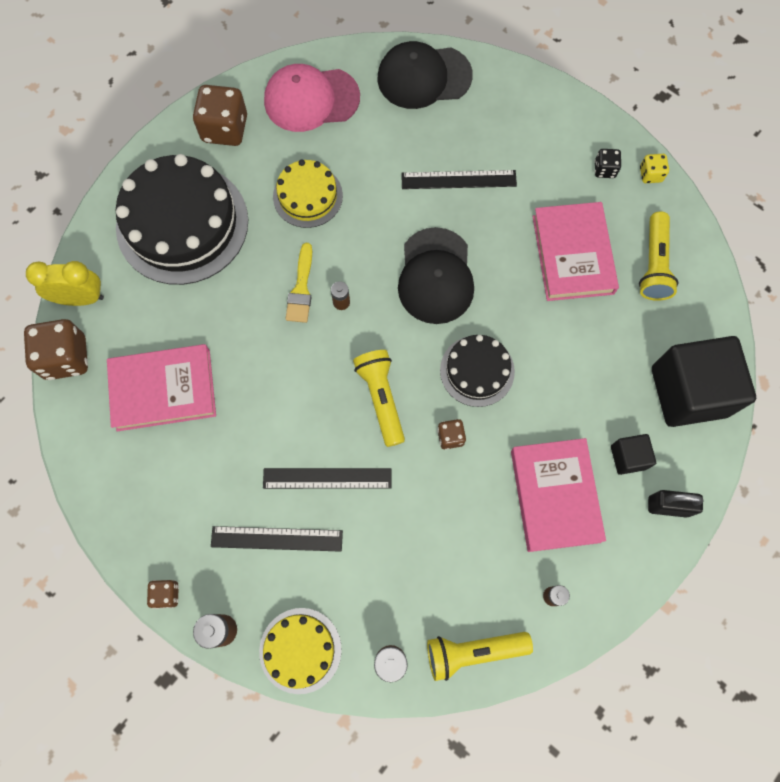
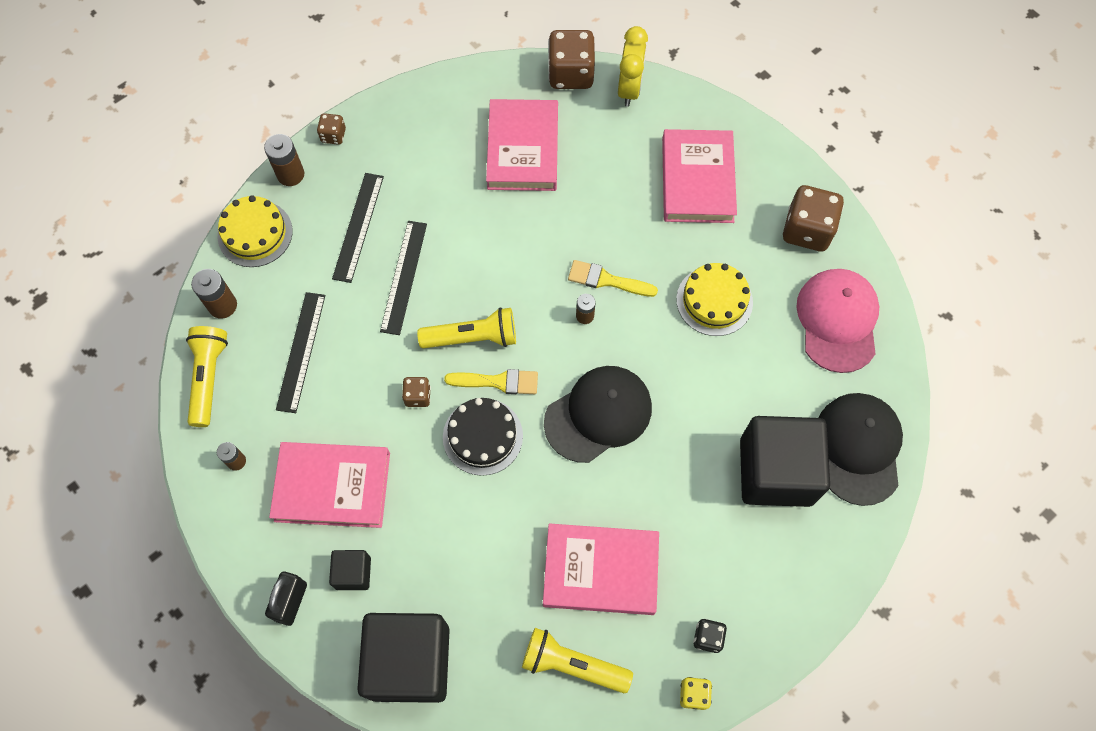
camera: 100 degrees right, 5 degrees down
(182, 224) = (697, 180): black cake -> pink book
(421, 367) = (498, 382): none -> yellow brush
(435, 276) = (598, 414): black cap -> black cap turned 135 degrees clockwise
(457, 134) = (775, 471): none -> black cube
(458, 180) = (715, 462): black ruler -> black ruler (301, 351)

